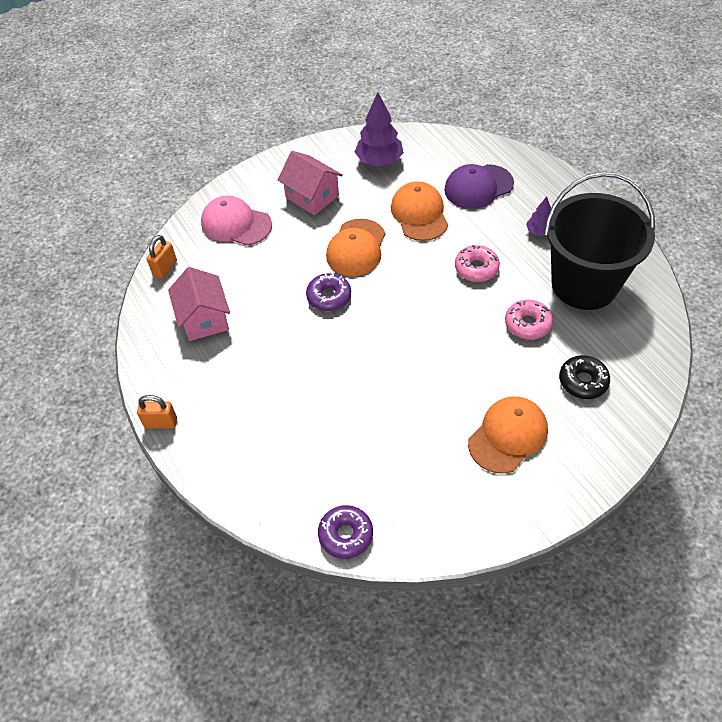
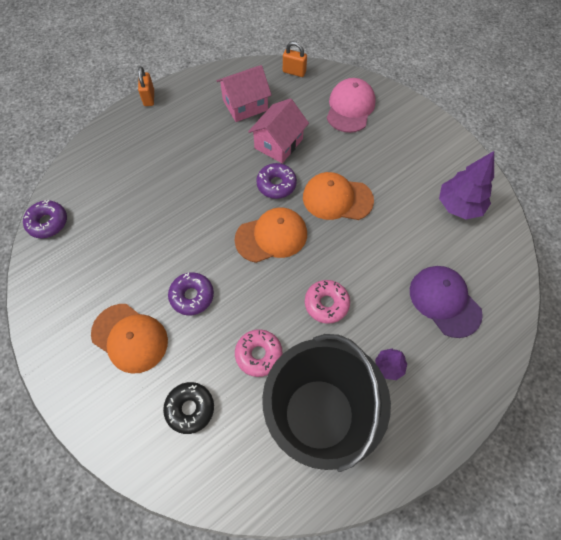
camera: 80 degrees right, 10 degrees up
(312, 196) = (396, 157): pink house -> pink house (278, 143)
(419, 214) = (391, 247): orange cap -> orange cap (271, 236)
(461, 378) = (192, 296): none -> purple donut

